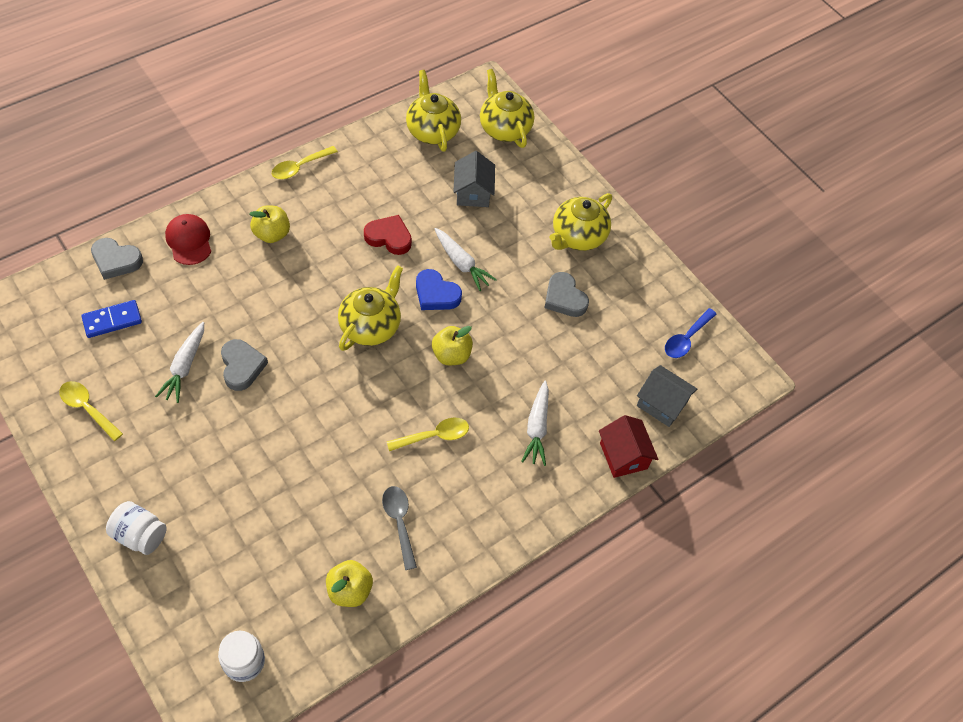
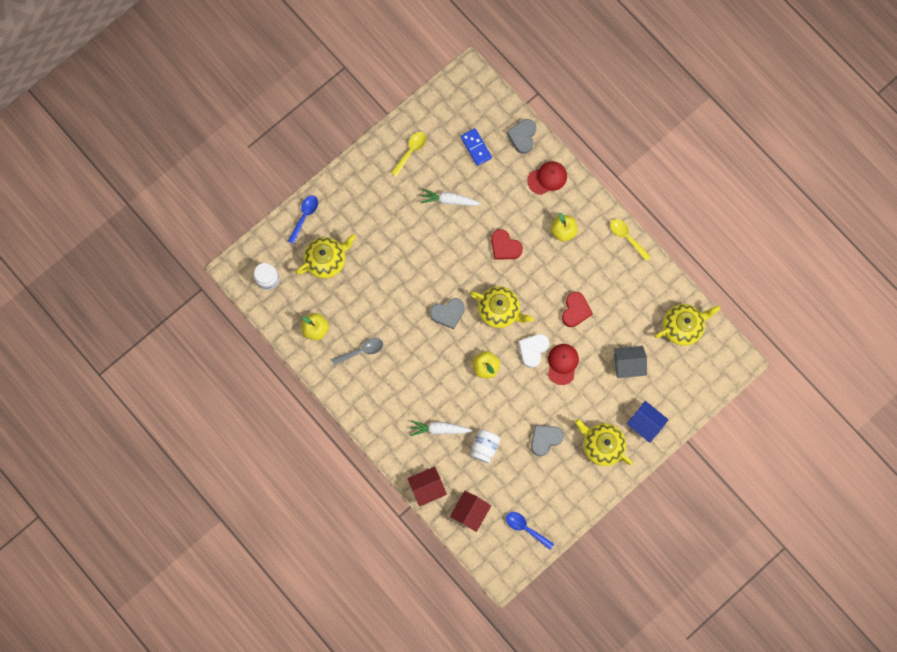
camera: 90 degrees right, 20 degrees up
(140, 535) = (334, 204): white jar -> white jar (484, 447)
(148, 585) = (304, 216): none -> blue spoon
(242, 366) = (455, 235): grey heart -> grey heart (448, 313)
(277, 306) = (505, 246): none -> red heart
(434, 436) = (423, 363): yellow spoon -> none
(436, 294) = (533, 350): blue heart -> white heart
(461, 263) = (562, 364): white carrot -> red cap
(504, 128) = (696, 381): yellow teapot -> yellow teapot (326, 260)
(553, 187) = (645, 423): none -> blue house
(661, 404) = (470, 512): grey house -> red house

